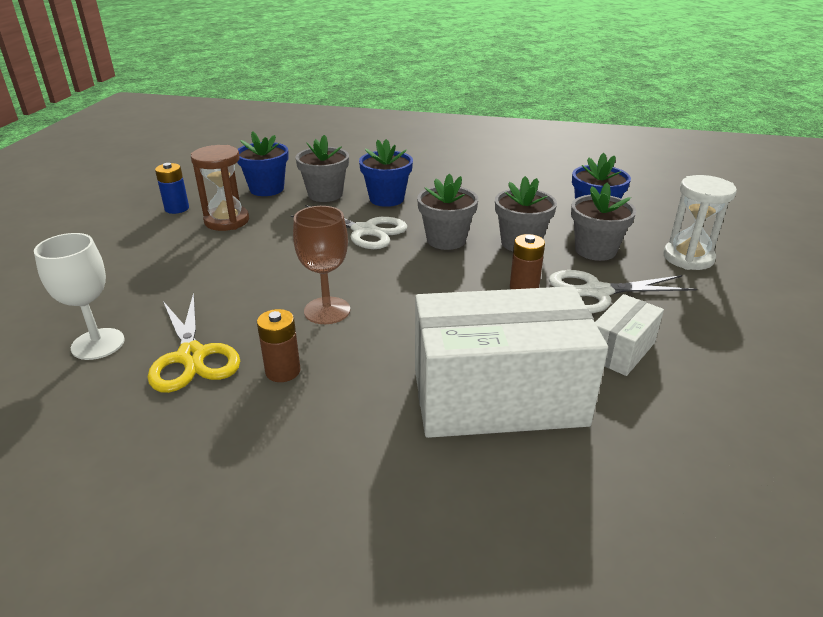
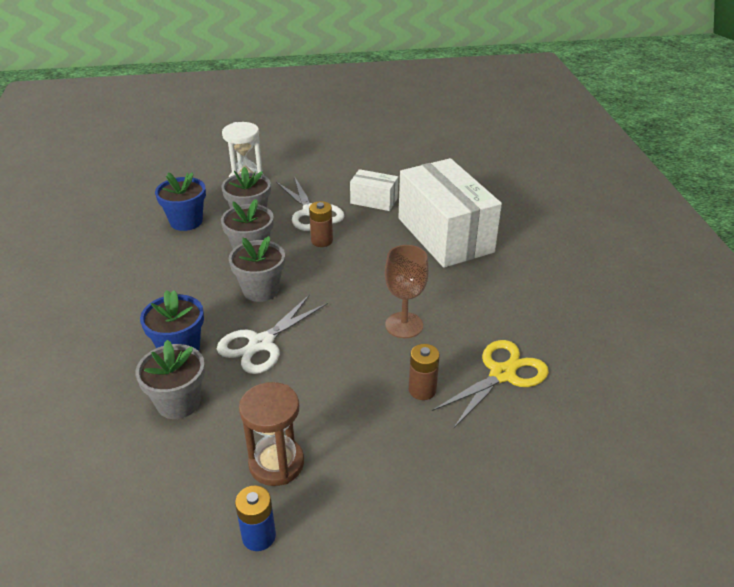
camera: 110 degrees left, 5 degrees up
(98, 344) = (529, 440): white goblet -> none
(267, 189) = (173, 466): blue flower pot -> none
(283, 371) = (484, 322): brown battery -> brown battery (422, 390)
(364, 231) = (261, 343): white scissors -> white scissors turned 150 degrees counterclockwise

